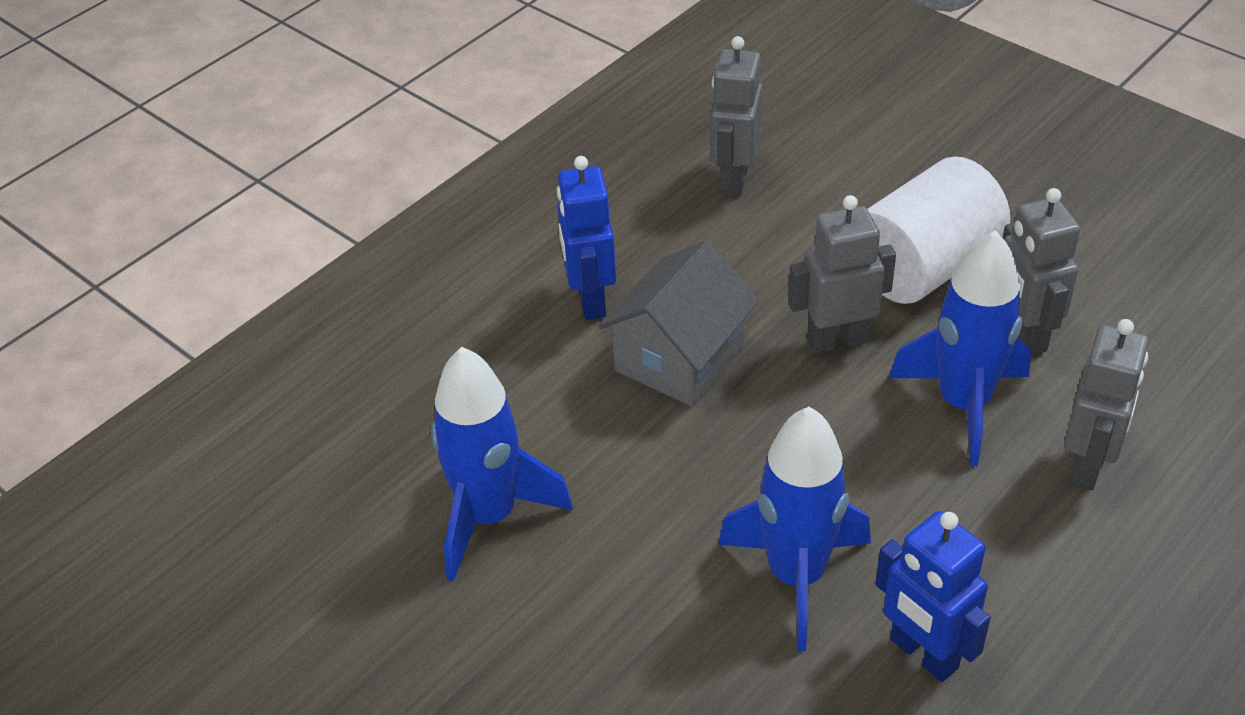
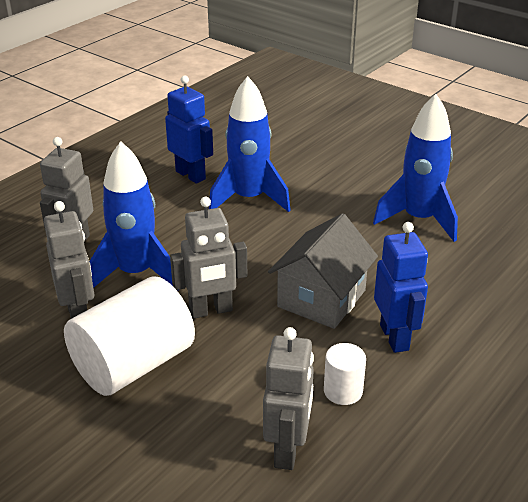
camera: 175 degrees right, 10 degrees down
(667, 235) = (343, 391): none -> white cylinder

